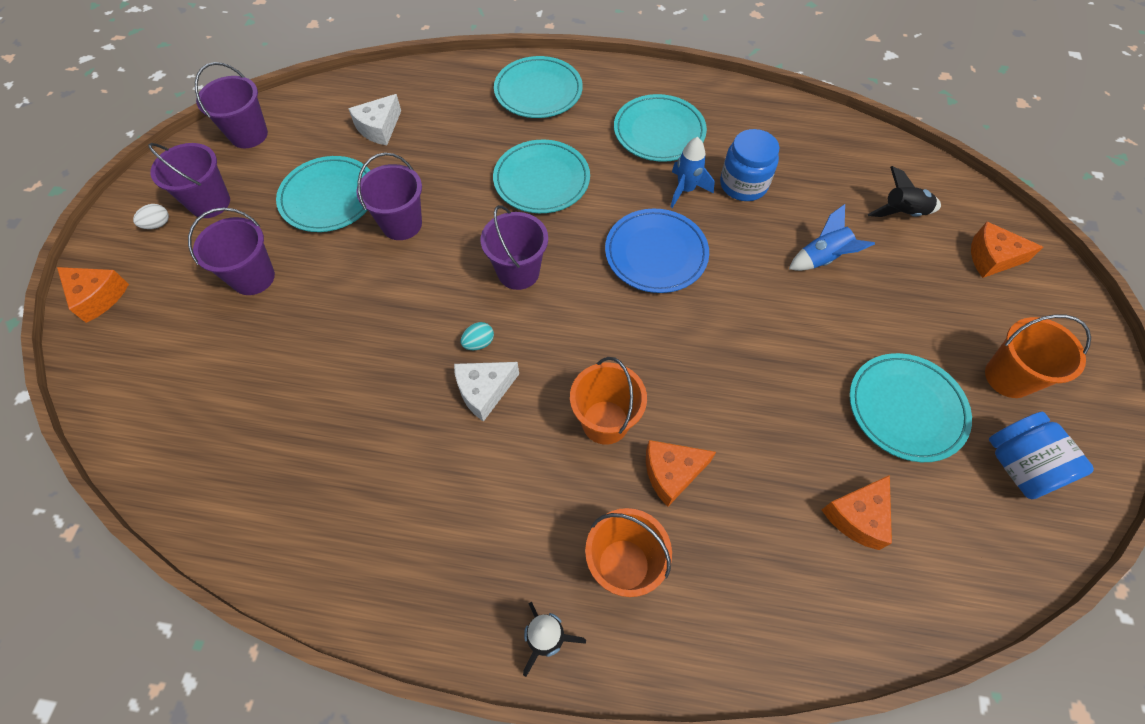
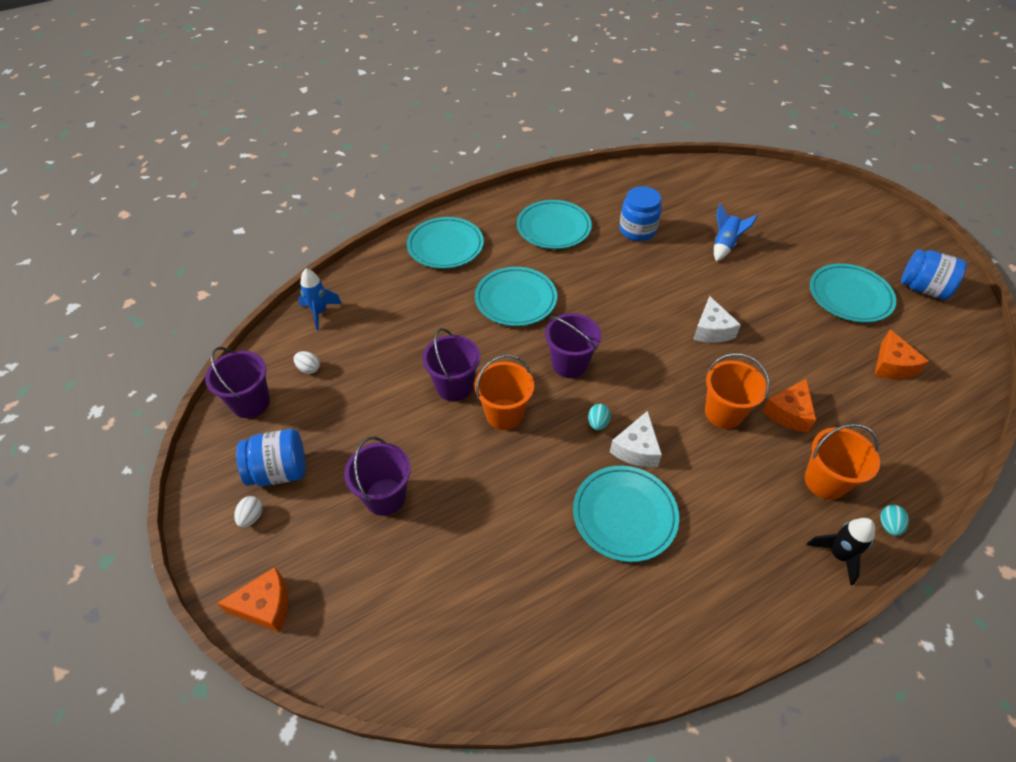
camera: 40 degrees left, 10 degrees down
(210, 203) = (279, 471): purple bucket -> blue jar
(315, 134) = (309, 368): none -> white egg
(329, 197) = (376, 404): turquoise plate -> turquoise plate (624, 515)
(379, 128) = (357, 335): white cheese -> white cheese (711, 330)
(633, 660) = (888, 525): none -> turquoise egg
(656, 254) = (636, 299): blue plate -> none
(685, 190) = (609, 252): blue rocket -> blue rocket (320, 312)
(902, 213) = (734, 197): black rocket -> none
(992, 258) = (798, 195): orange cheese -> none
(1008, 377) = (871, 249): orange bucket -> orange bucket (504, 414)

